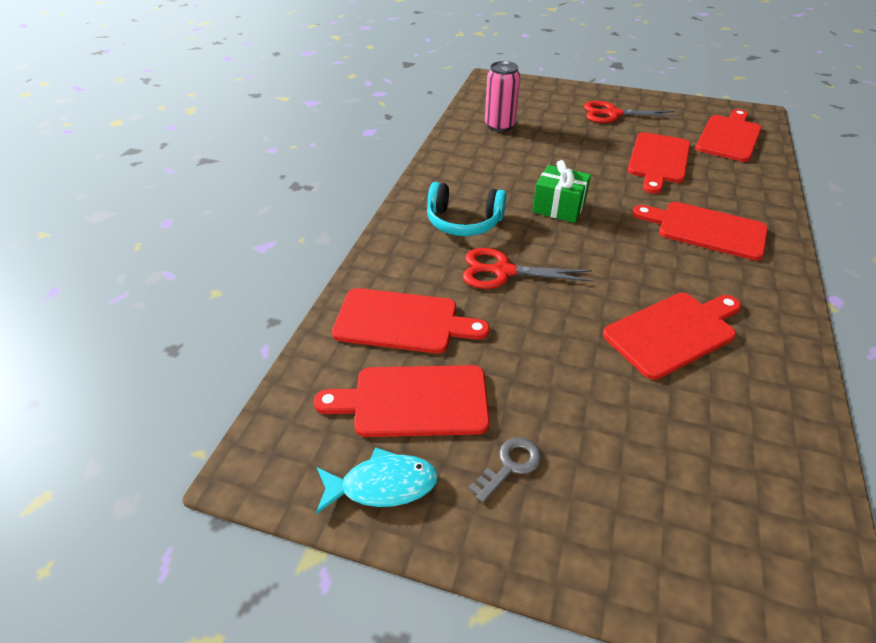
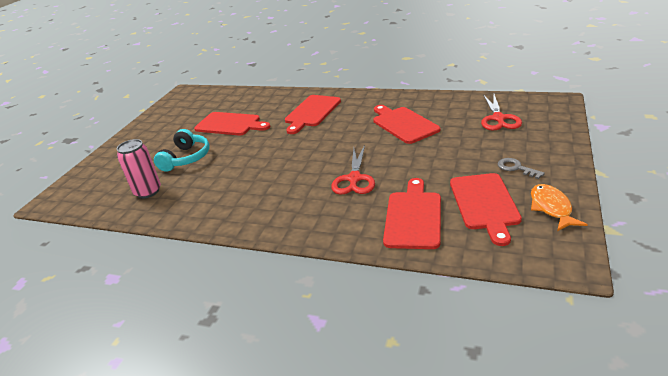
camera: 85 degrees left, 10 degrees down
(382, 485) = (551, 208): turquoise fish -> orange fish
(463, 222) = (293, 200): turquoise headphones -> turquoise headphones (186, 158)
(559, 207) = (280, 160): green gift -> none
(613, 114) = (156, 140): red scissors -> red scissors (498, 118)
(729, 137) = (209, 101): red cutting board -> none

